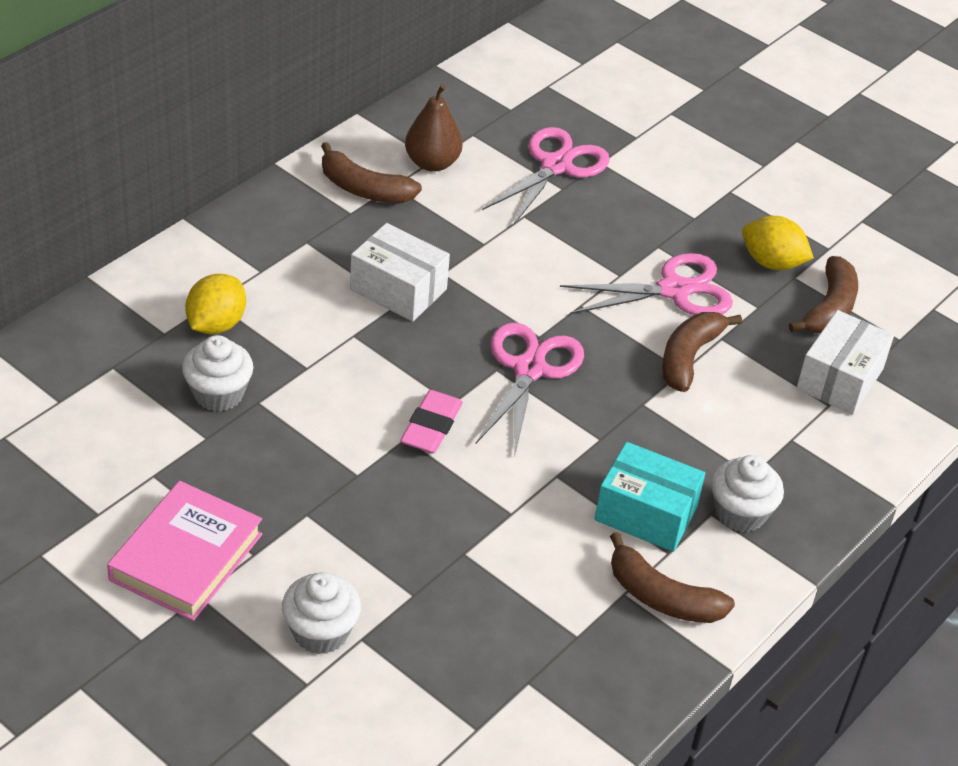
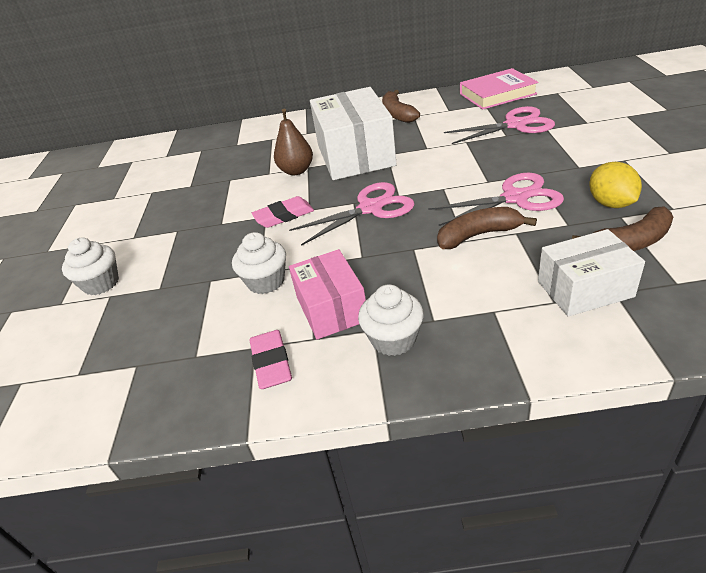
camera: 55 degrees right, 5 degrees down
(186, 557) = (111, 227): pink book -> pink book (497, 94)
(216, 324) = (259, 147): yellow lemon -> none
(218, 394) = (220, 171): white cupcake -> white cupcake (266, 281)
(398, 289) = (355, 155): white box -> white box, size x1.69
(432, 163) = (446, 111): brown pear -> brown pear (296, 171)
(646, 513) = (331, 308): turquoise box -> pink box
(662, 597) = (272, 363): brown banana -> pink eraser
(674, 290) = (515, 198): pink scissors -> pink scissors turned 45 degrees counterclockwise

